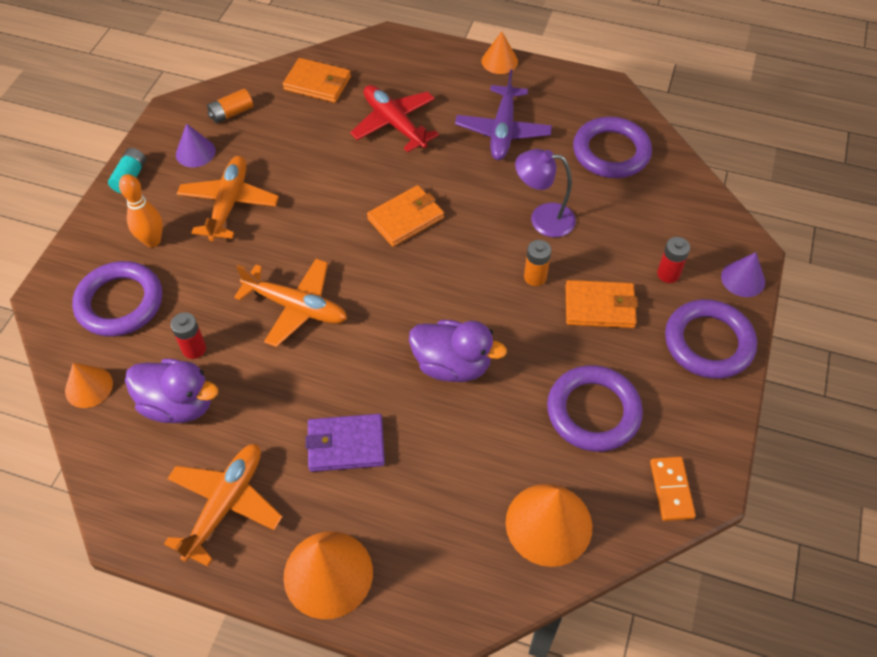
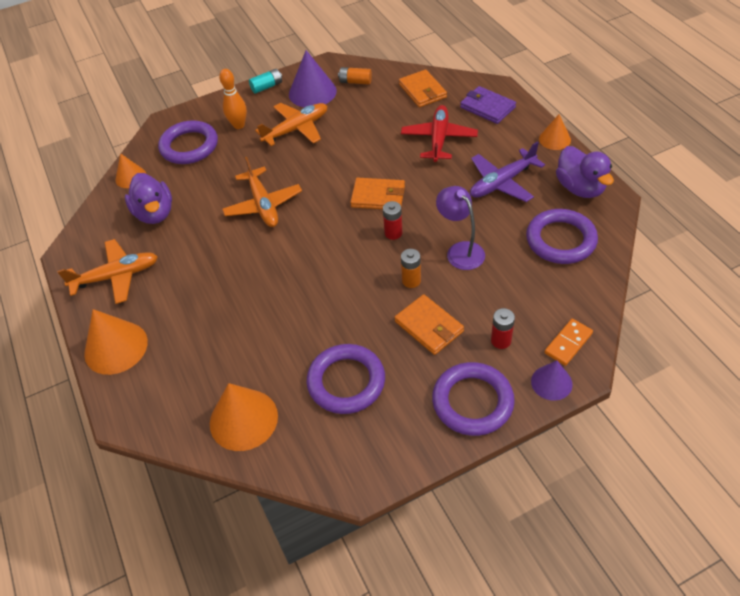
camera: 50 degrees right, 5 degrees down
(194, 349) = (193, 191): red battery -> red battery (393, 233)
(195, 152) = (312, 92): purple cone -> purple cone, size x1.69
(346, 445) = (200, 292): purple wallet -> purple wallet (487, 107)
(452, 365) = (302, 294): purple duck -> purple duck (580, 188)
(671, 490) = (334, 464): orange domino -> orange domino (568, 343)

